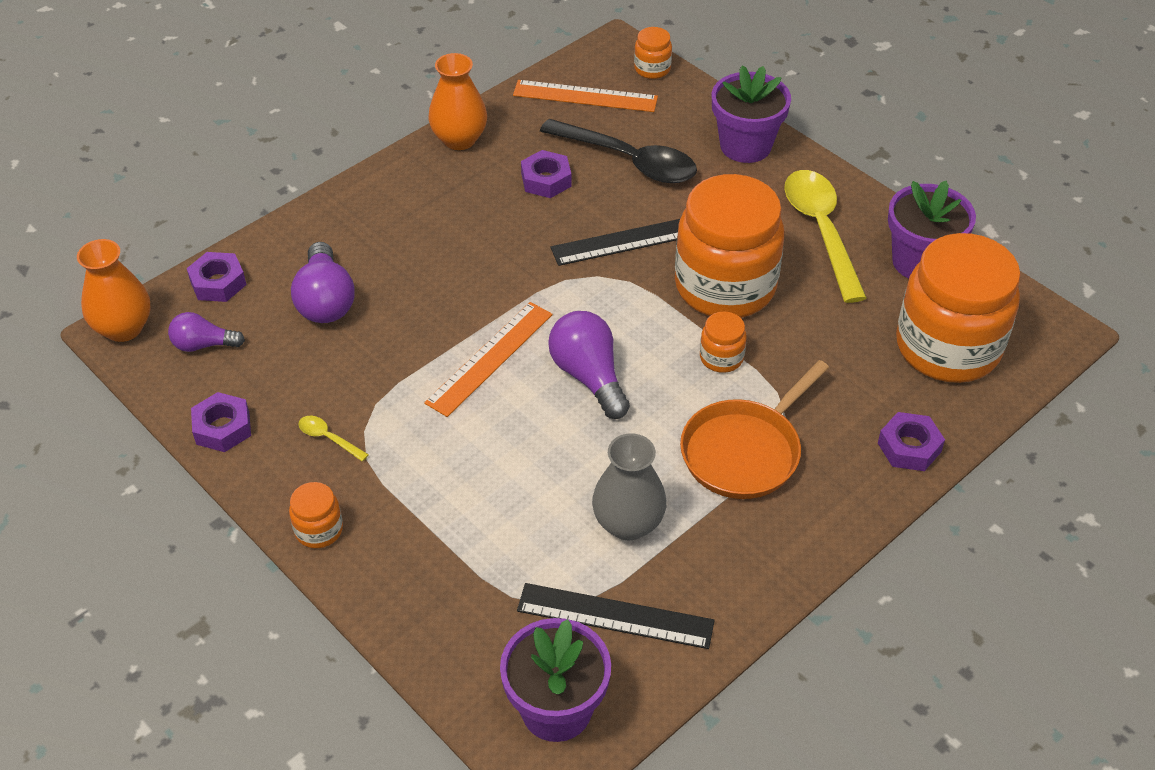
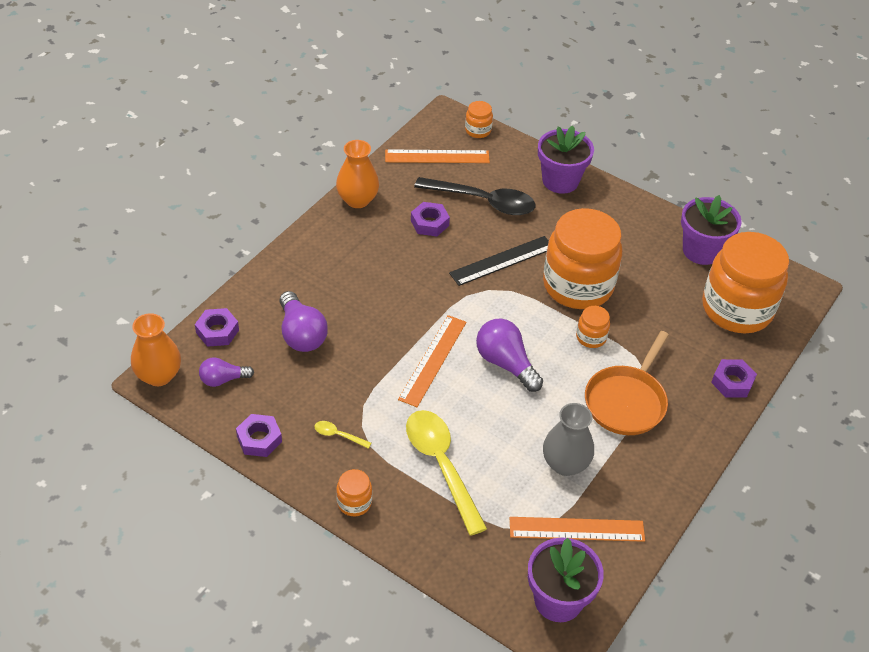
camera: 15 degrees left, 0 degrees up
(615, 616) = (576, 529): black ruler -> orange ruler
(821, 231) = (630, 237): yellow spoon -> yellow spoon (442, 466)

